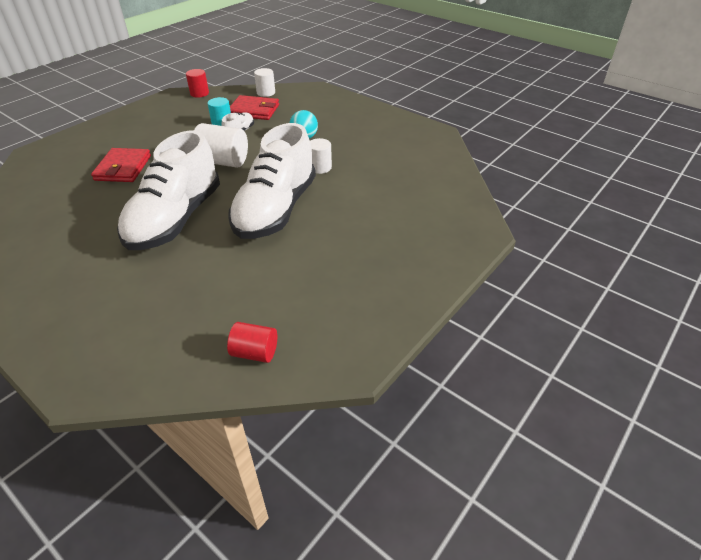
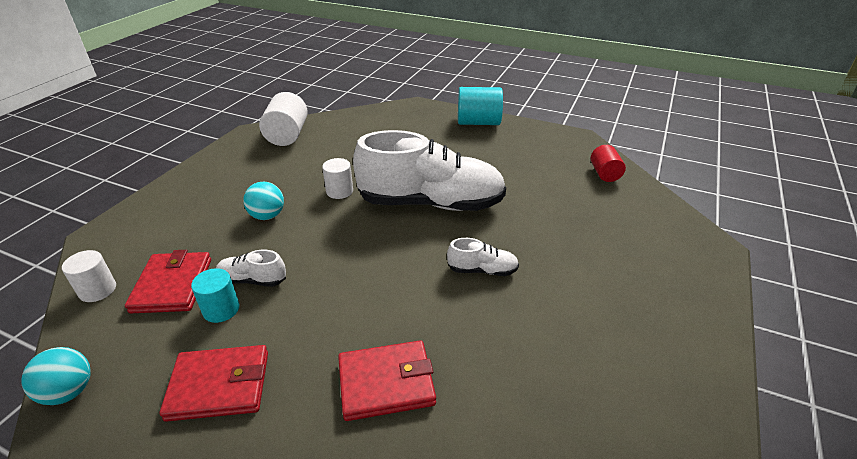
camera: 105 degrees left, 5 degrees down
(169, 124) = (219, 385): none -> red wallet
(176, 219) = (482, 270): white shoe -> white shoe, size x0.41
(199, 93) = (69, 392): red cylinder -> turquoise ball
(223, 162) = (342, 271): white cylinder -> white cylinder (287, 135)
(424, 274) = (478, 122): none -> turquoise cylinder

